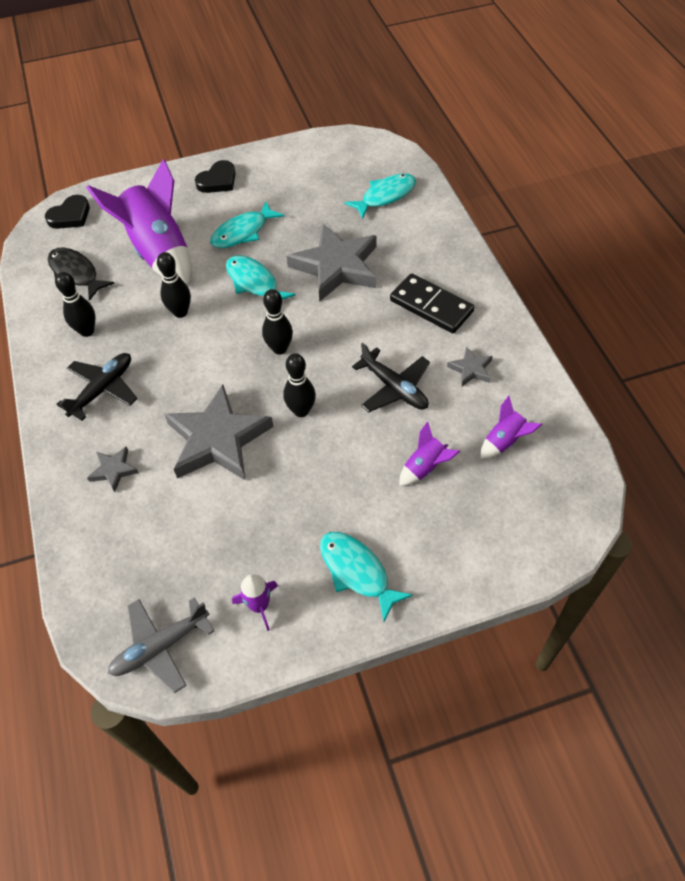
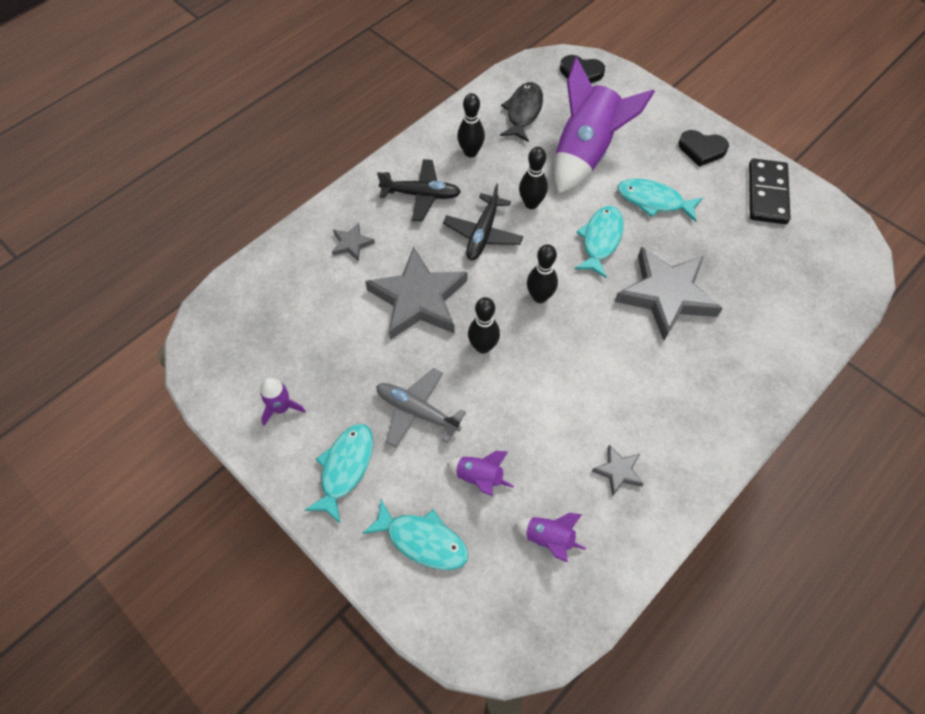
camera: 60 degrees right, 5 degrees up
(160, 647) = (219, 357): grey plane -> grey plane (417, 411)
(385, 196) = (792, 293): turquoise fish -> turquoise fish (422, 540)
(394, 388) = (553, 412): black plane -> black plane (482, 234)
(431, 306) = (675, 400): black domino -> black domino (767, 194)

